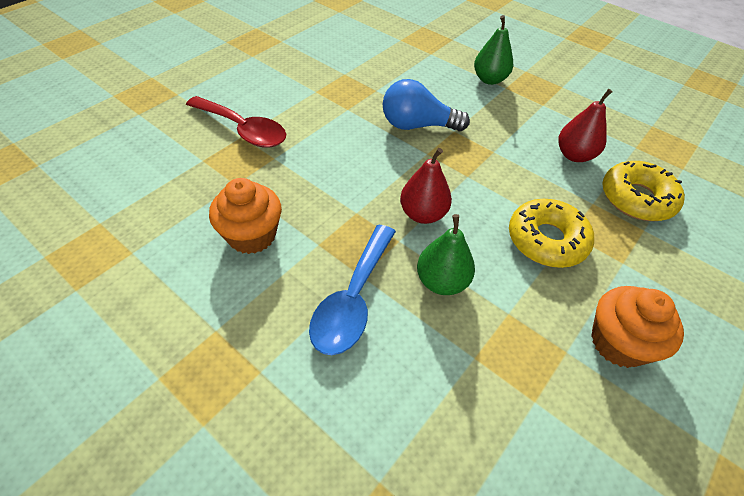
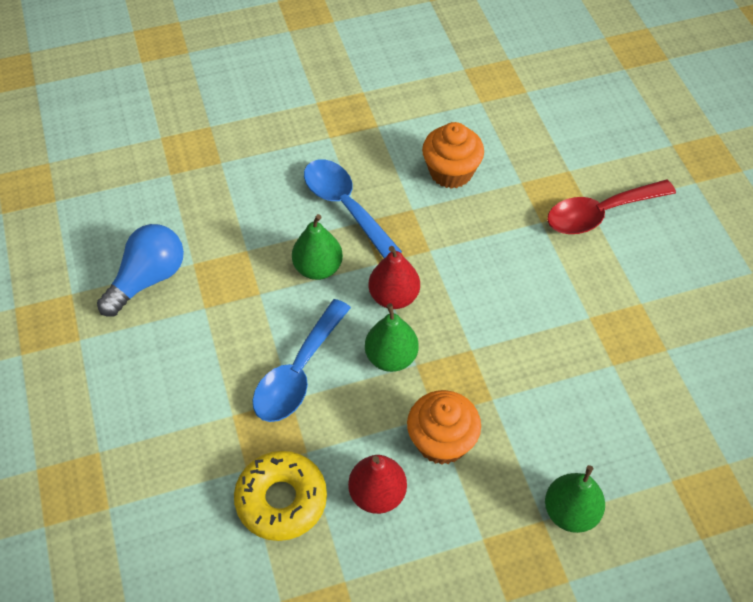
camera: 125 degrees right, 5 degrees up
(417, 125) = (521, 367): blue light bulb -> blue light bulb (148, 279)
(476, 191) = (391, 357): none -> green pear
(546, 240) = (298, 372): yellow donut -> blue spoon
(618, 342) = (182, 346): orange cupcake -> orange cupcake (441, 441)

